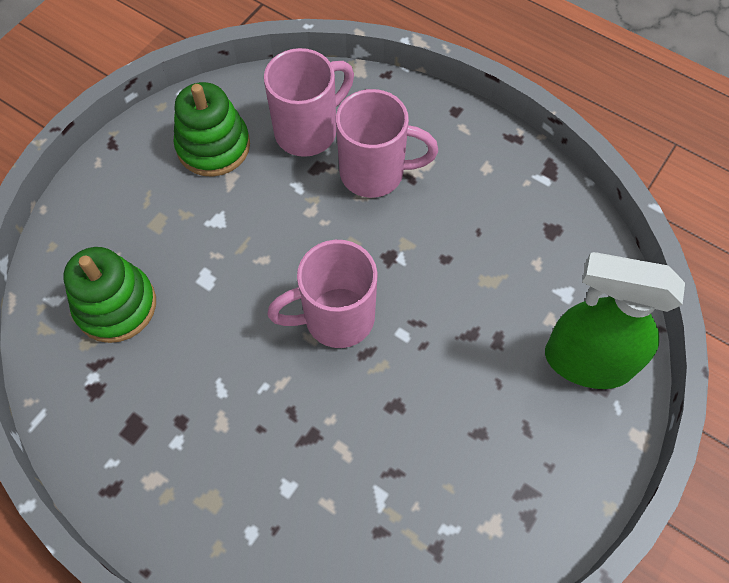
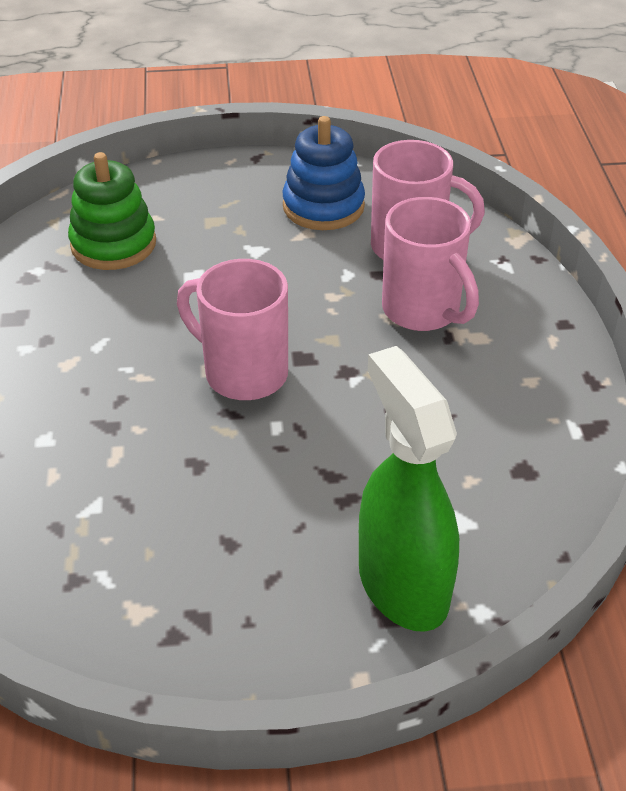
camera: 50 degrees right, 20 degrees down
(213, 146) = (323, 206): green stacking toy -> blue stacking toy

